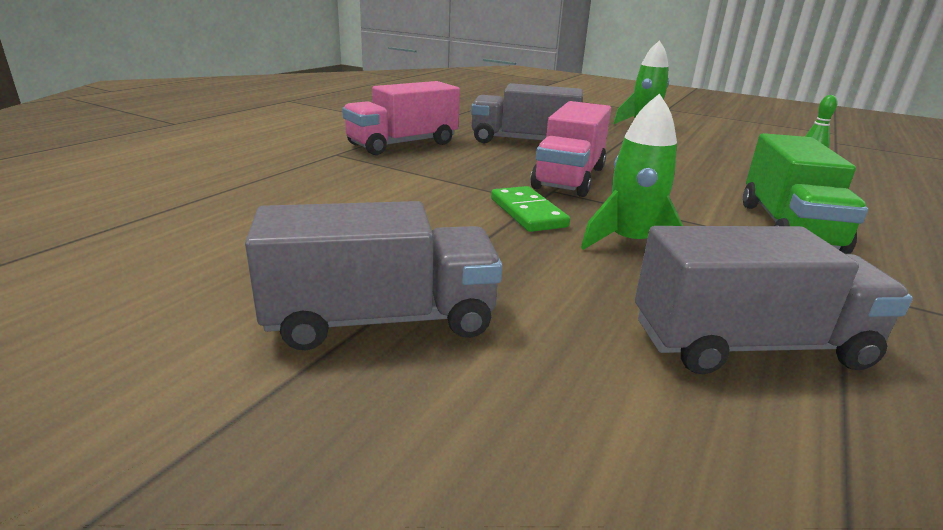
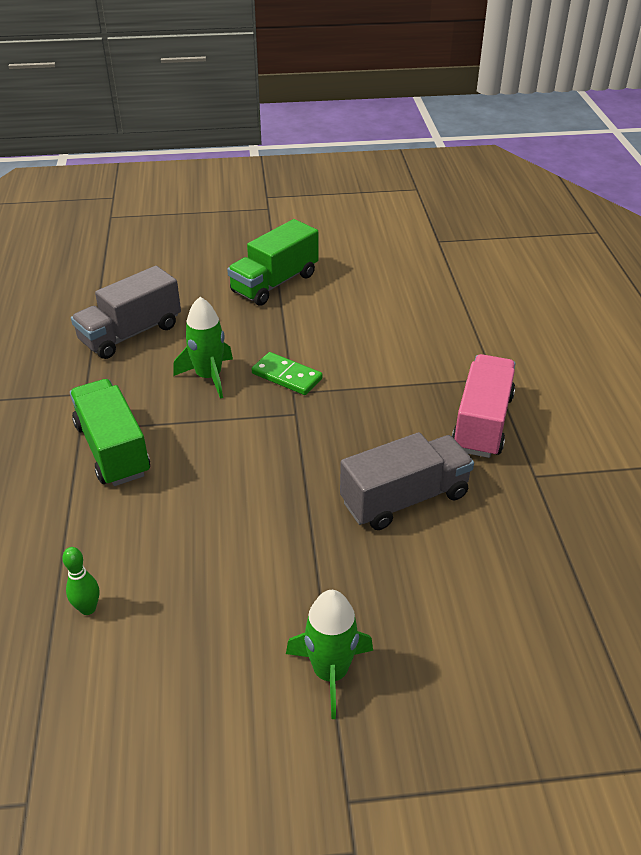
camera: 145 degrees right, 15 degrees up
(381, 319) = (274, 283): grey truck -> green truck
(569, 178) = (300, 440): pink truck -> none

